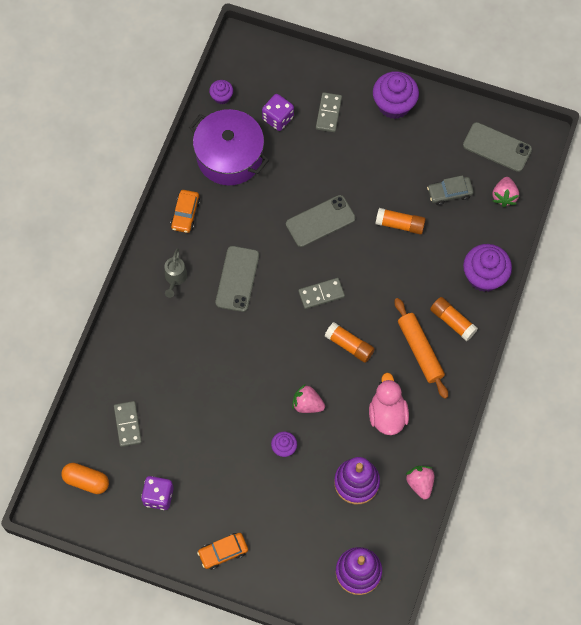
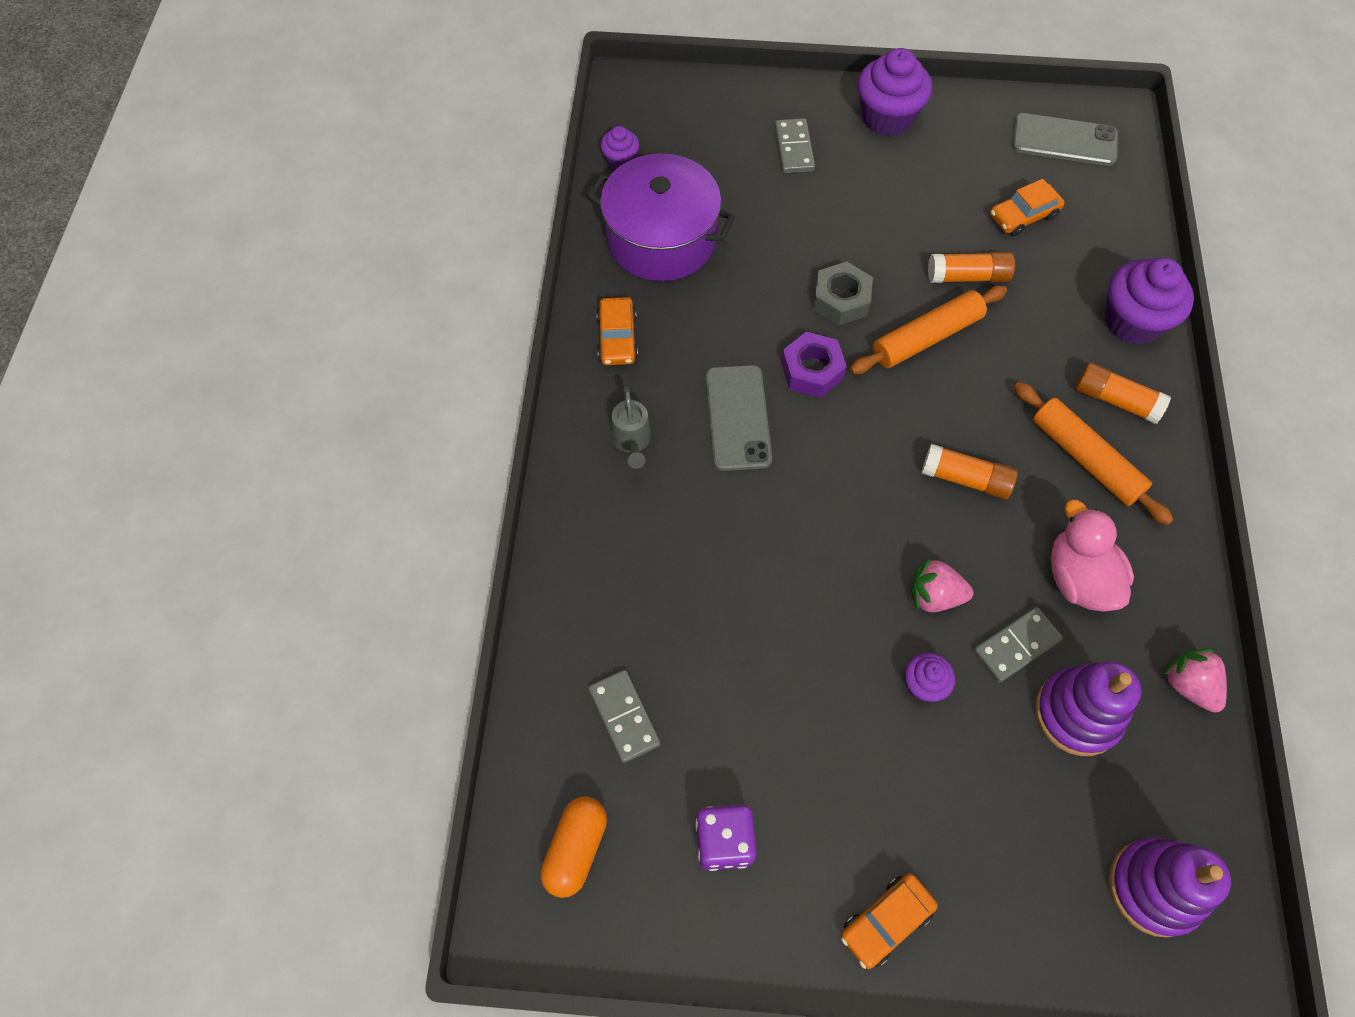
camera: 15 degrees left, 5 degrees down
(86, 481) = (576, 849): orange capsule -> orange capsule turned 75 degrees counterclockwise
(278, 118) = (718, 171): purple dice -> none
(288, 261) = (812, 370): none -> purple nut
(320, 221) = (841, 300): grey phone -> grey nut
(321, 294) = (886, 408): grey domino -> grey domino (1016, 645)
(360, 257) = (926, 337): none -> orange rolling pin
(449, 193) = (1023, 216): grey car -> orange car
(504, 196) = (1107, 203): pink strawberry -> none

